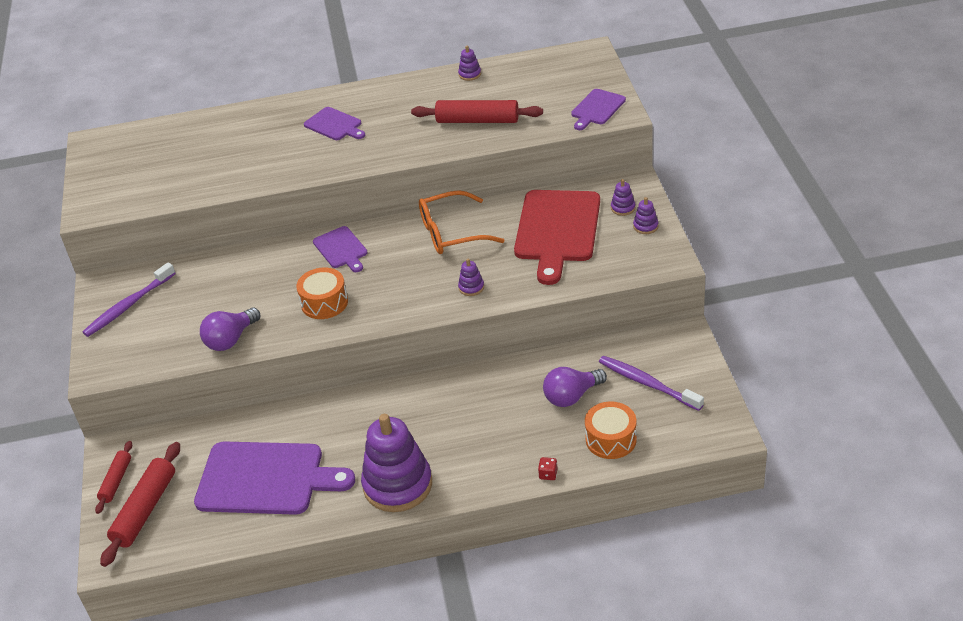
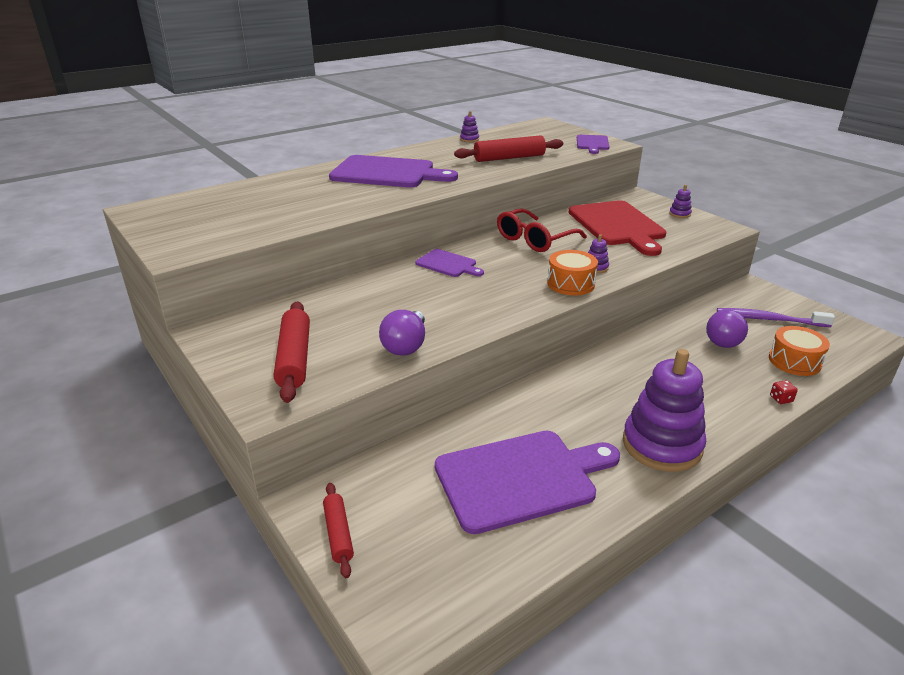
camera: 30 degrees left, 10 degrees down
(128, 306) = (257, 342): purple toothbrush -> none
(145, 510) = (404, 555): red rolling pin -> red rolling pin (294, 358)
(324, 303) = (474, 301): orange drum -> orange drum (570, 284)
(334, 125) = (387, 173): purple cutting board -> purple cutting board, size x1.95
(451, 233) = (534, 240): orange glasses -> red glasses
(623, 208) = (649, 208): purple stacking toy -> none

